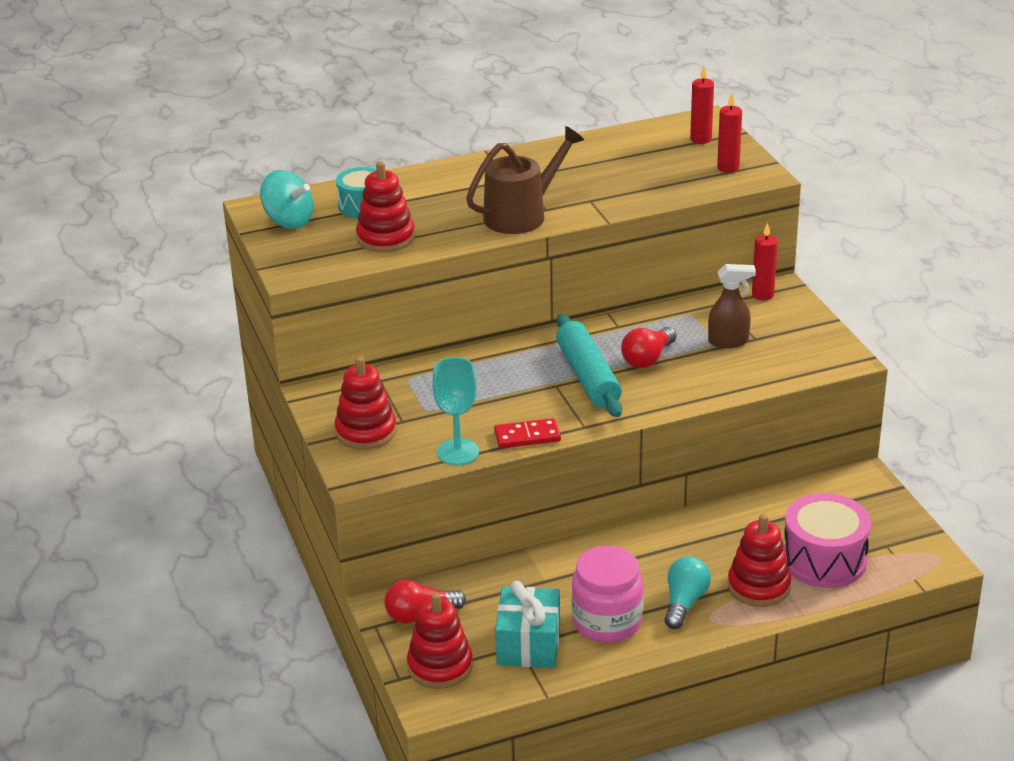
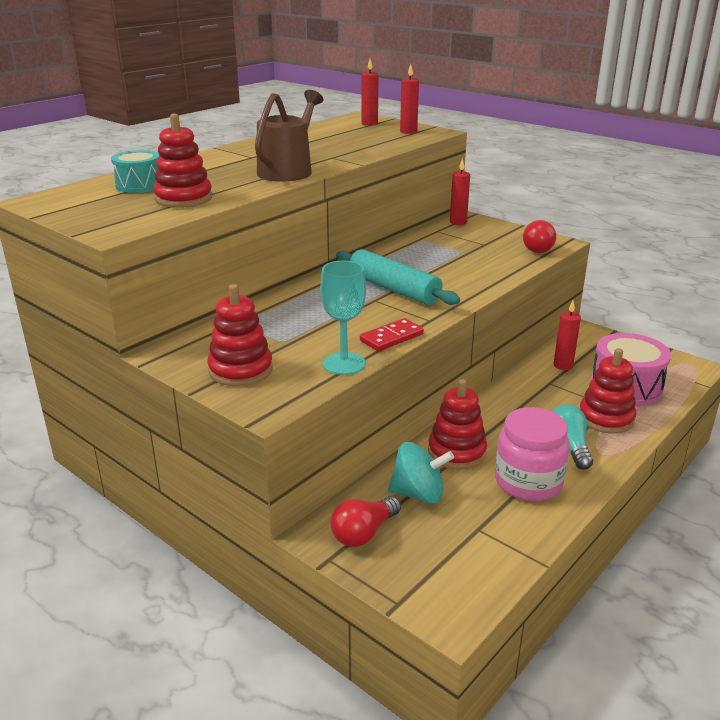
camera: 30 degrees left, 5 degrees down
(289, 221) = (75, 203): turquoise spinning top -> turquoise spinning top (418, 494)
(440, 666) = (426, 575): red stacking toy -> red stacking toy (456, 452)
(528, 644) = (485, 524): turquoise gift -> none
(648, 358) = (425, 269): red light bulb -> red light bulb (537, 248)
(728, 341) = (469, 249): brown spray bottle -> none
(783, 512) = (563, 365): none -> red candle

